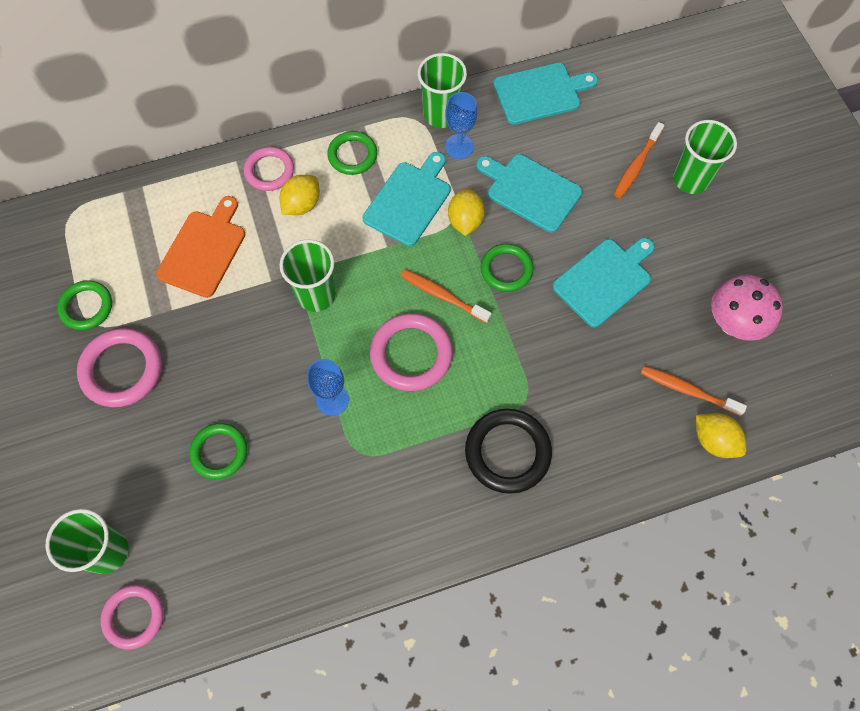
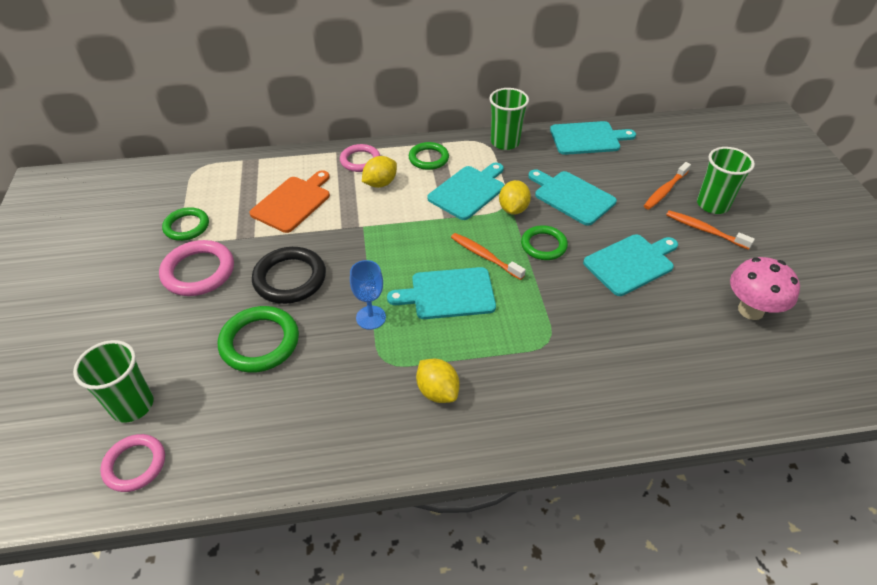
camera: 10 degrees right, 20 degrees down
(219, 452) = (260, 342): green ring -> green ring, size x1.50
(316, 295) = (376, 242): green cup -> none
(411, 354) = (448, 294): pink ring -> turquoise cutting board
(459, 146) = (516, 162): blue goblet -> none
(507, 452) = (525, 381): black ring -> black ring (290, 278)
(687, 390) = (705, 356): orange toothbrush -> orange toothbrush (705, 230)
(714, 440) = (731, 401): yellow lemon -> yellow lemon (437, 391)

